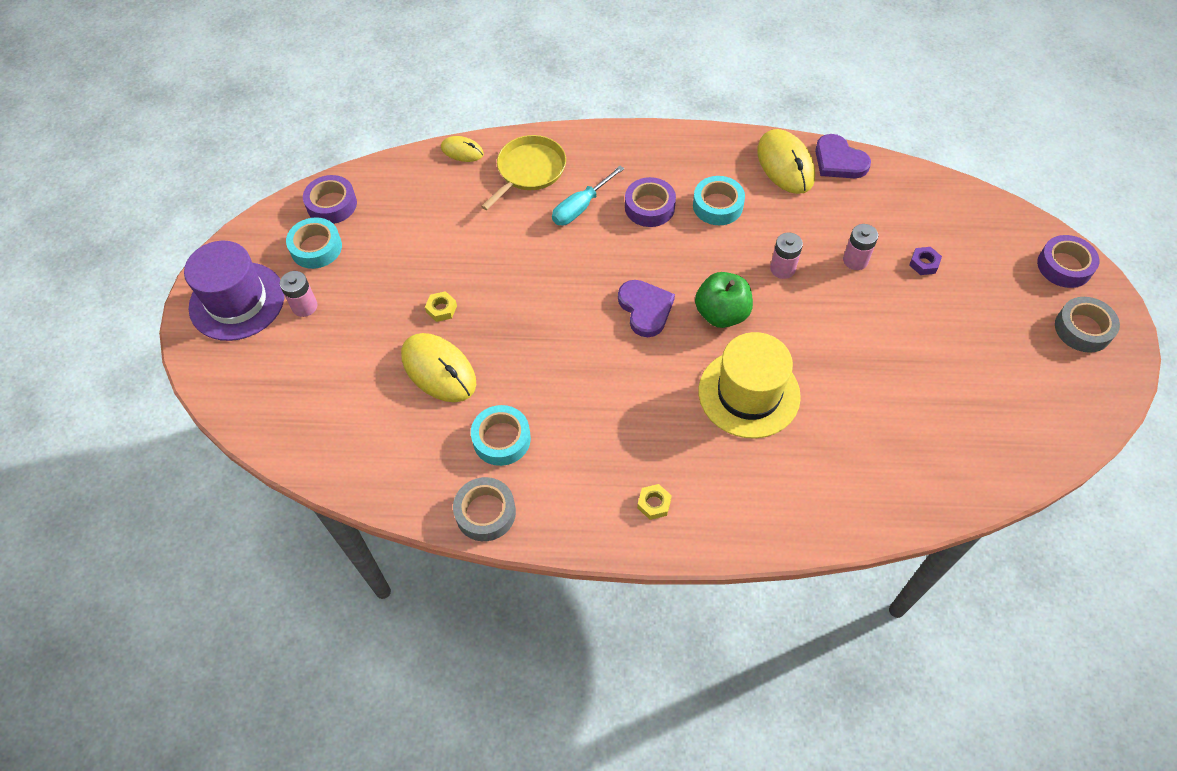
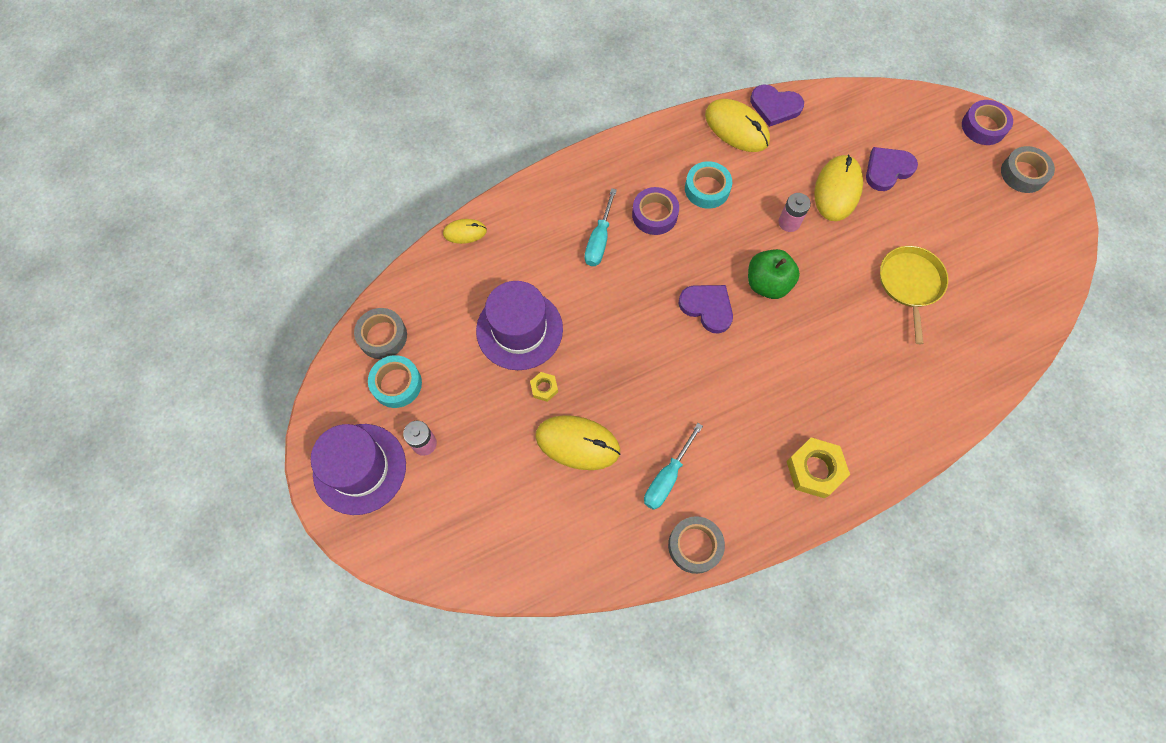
camera: 30 degrees left, 10 degrees up
(332, 204) = (382, 336): purple tape -> grey tape
(454, 251) = (519, 330): none -> purple hat
(501, 439) = (667, 477): turquoise tape -> turquoise screwdriver
(529, 170) = (534, 225): yellow pan -> yellow pan (910, 284)
(654, 504) = (815, 469): yellow nut -> yellow nut, size x1.94
(749, 393) = (827, 342): yellow hat -> none
(855, 260) = (837, 190): pink battery -> yellow mouse
(924, 263) = (887, 170): purple nut -> purple heart

